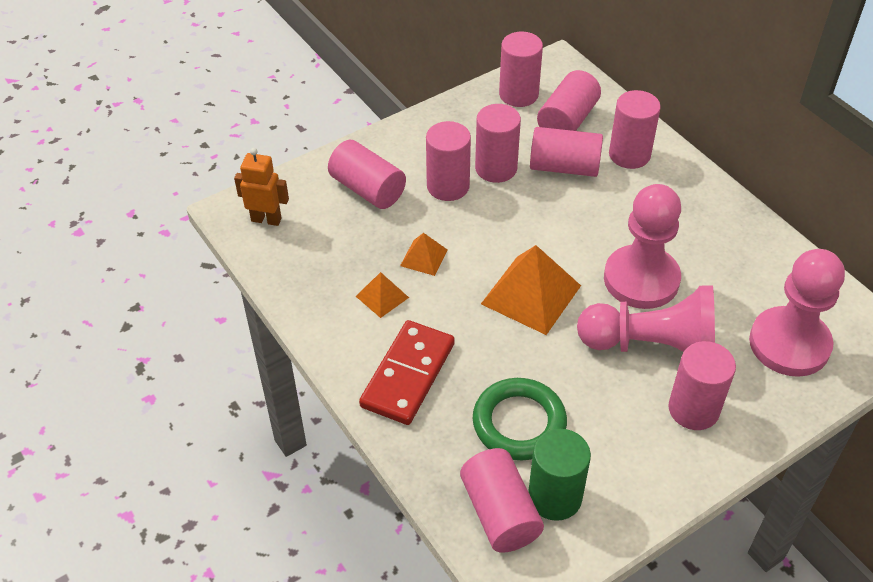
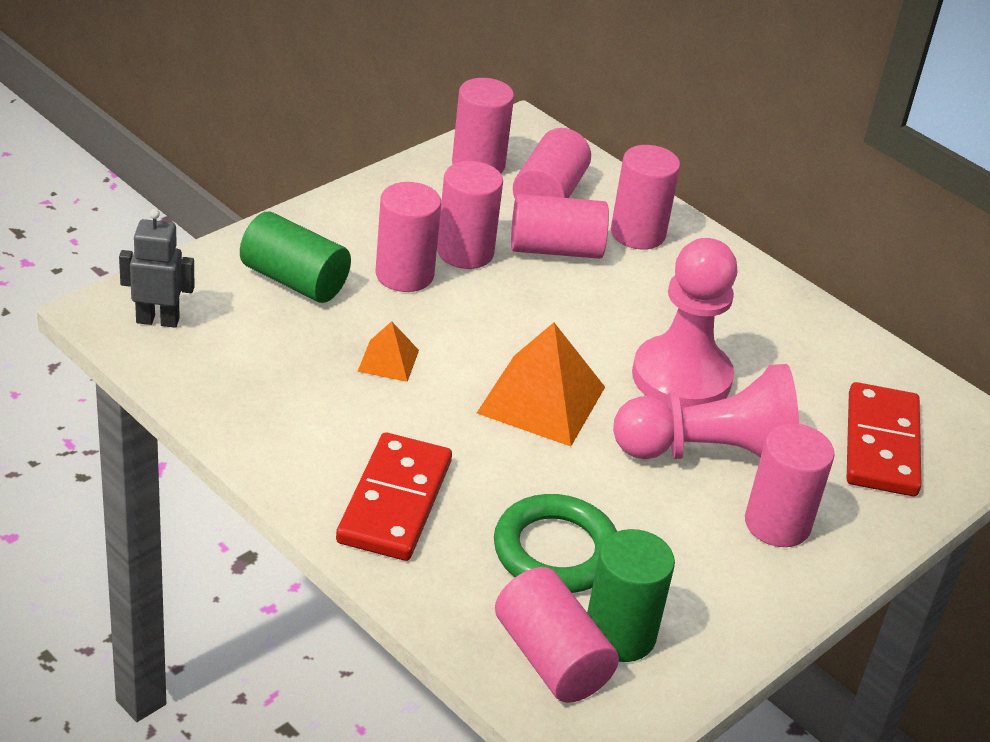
camera: 15 degrees left, 10 degrees down
(266, 219) = (158, 320): orange robot -> grey robot
(367, 189) = (294, 280): pink cylinder -> green cylinder
(382, 297) = (340, 409): orange pyramid -> none
(789, 344) = (881, 444): pink pawn -> red domino

